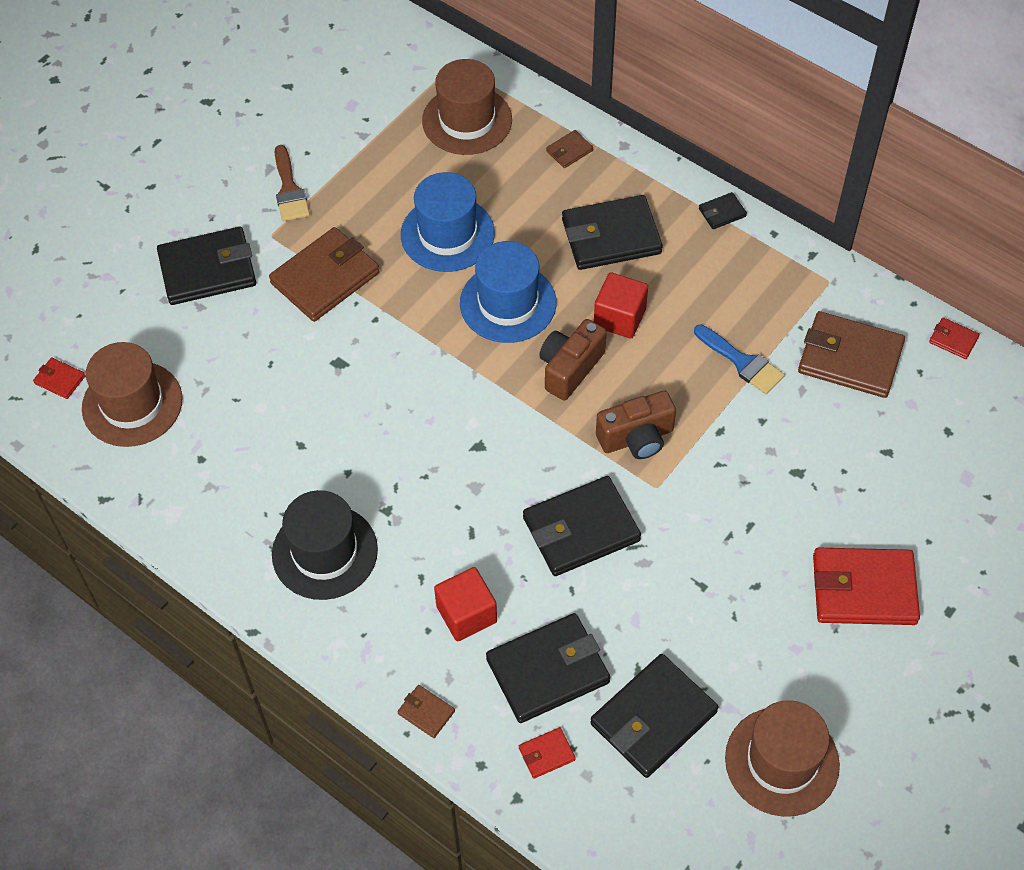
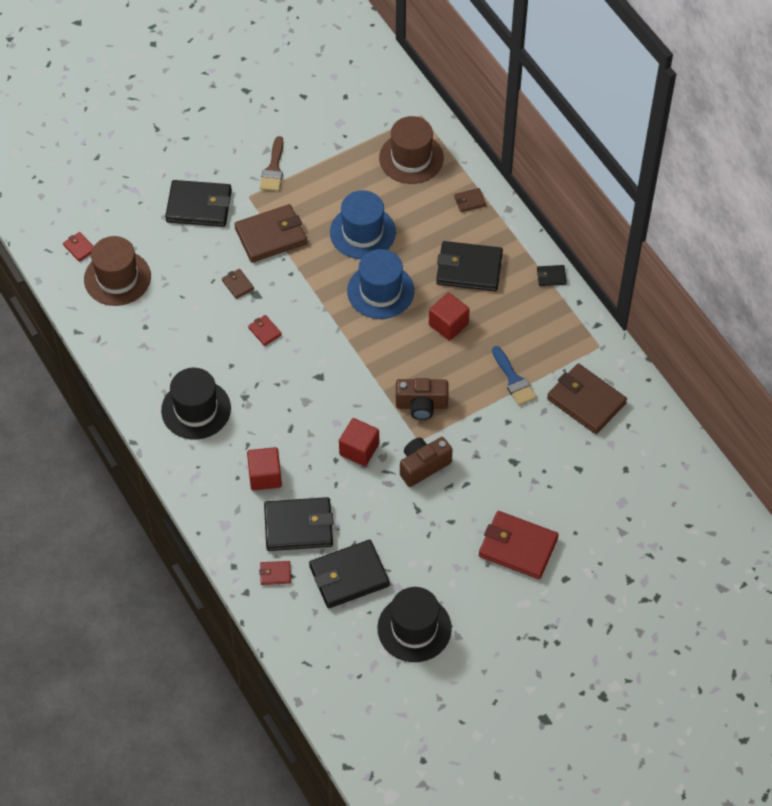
camera: 20 degrees right, 0 degrees up
(426, 712) = (215, 525): brown wallet -> brown wallet (238, 285)
(570, 368) = (400, 347): brown camera -> brown camera (423, 466)
(581, 529) = (359, 449): black wallet -> red cube
(782, 761) = (414, 628): brown hat -> black hat
(953, 340) = (661, 412): red wallet -> red wallet (265, 331)

